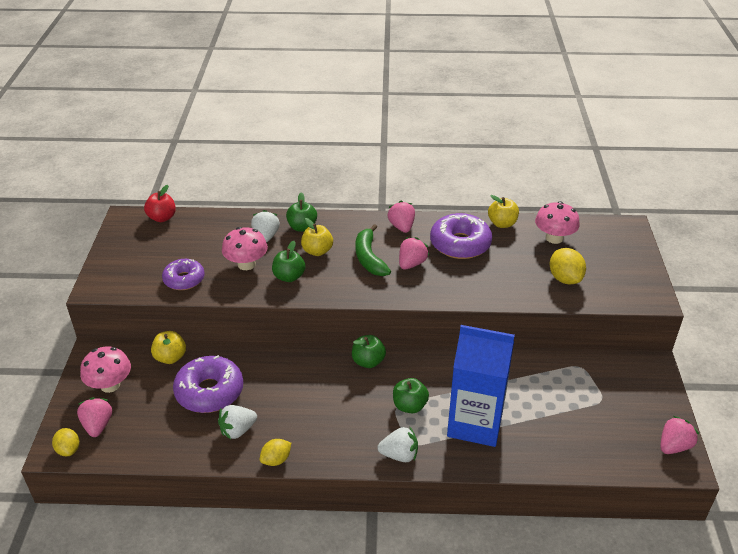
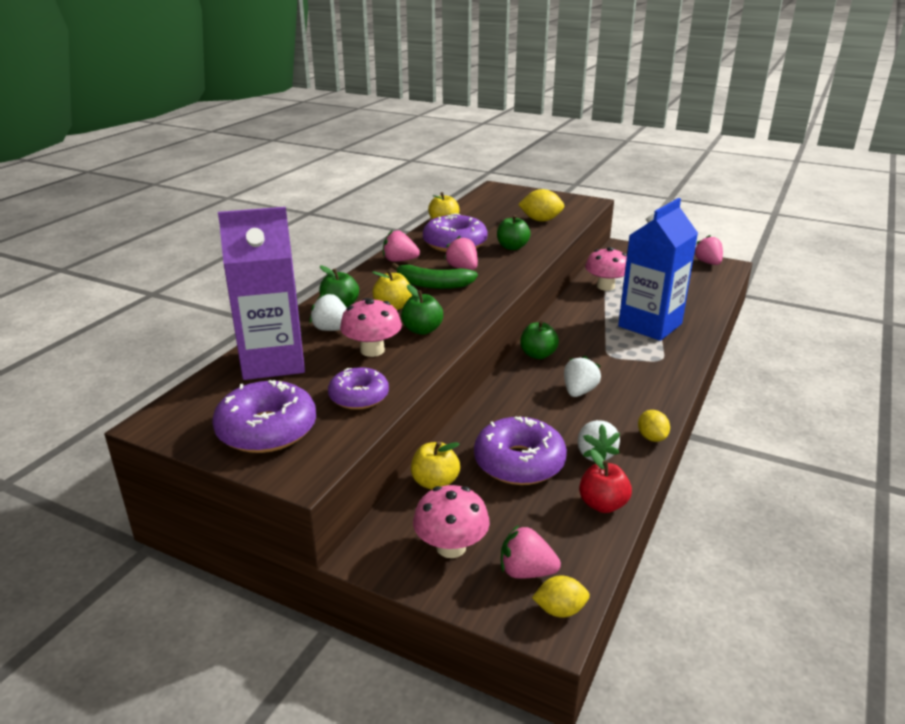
camera: 65 degrees left, 10 degrees down
(132, 258) = (267, 430): none -> purple donut
(162, 218) = (200, 392): red apple -> red apple (602, 504)
(210, 229) = (273, 361): none -> purple carton
(399, 455) = (673, 368): white strawberry -> white strawberry (579, 392)
(409, 406) = (612, 348): green apple -> green apple (512, 247)
(554, 238) = (484, 211): pink mushroom -> pink mushroom (605, 286)

